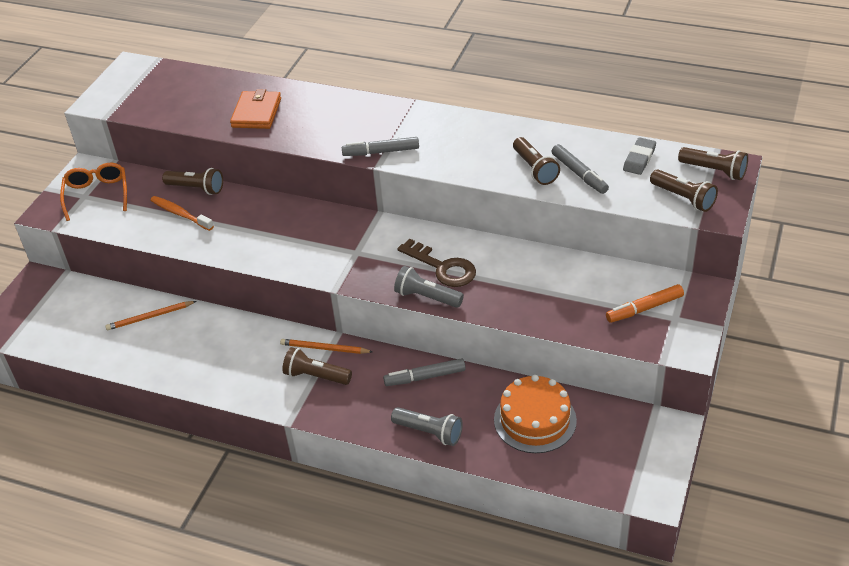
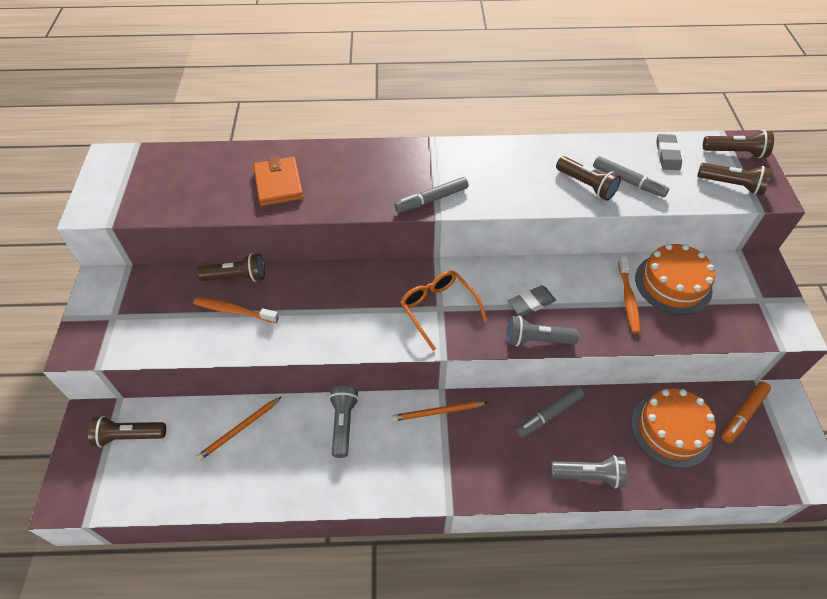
camera: 25 degrees left, 10 degrees up
(97, 195) = (128, 311): orange glasses -> orange glasses (438, 309)
(237, 335) = (343, 424): none -> grey flashlight
(316, 376) = (447, 446): brown flashlight -> brown flashlight (129, 436)
(442, 267) = (531, 303): brown key -> grey eraser
(538, 286) = (628, 299): none -> orange toothbrush
(594, 284) = (673, 284): none -> orange cake
(644, 308) = (730, 297): orange marker -> orange marker (743, 414)

